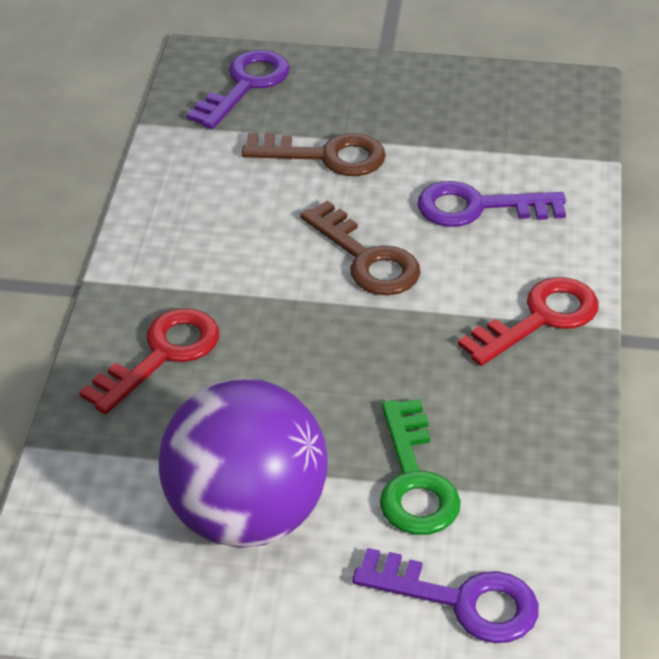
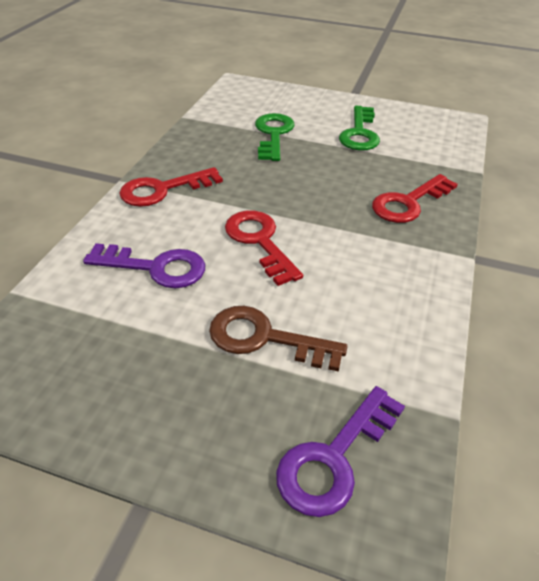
camera: 170 degrees left, 0 degrees up
(246, 515) = (359, 133): purple ball -> green key
(366, 258) = (260, 242): brown key -> red key
(461, 600) = (269, 100): purple key -> none

